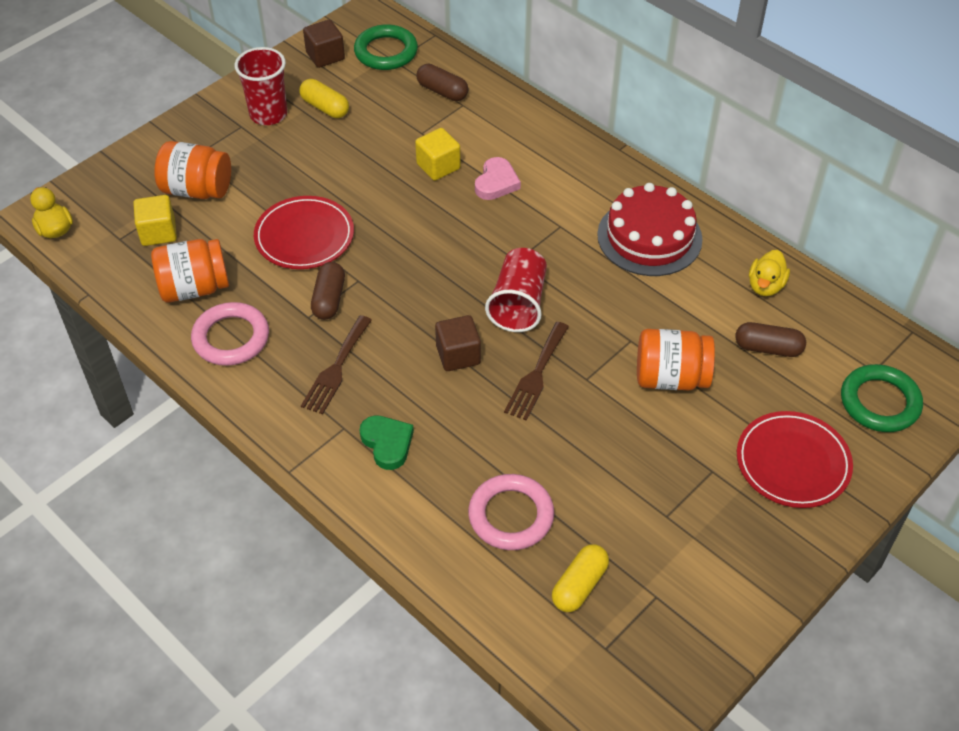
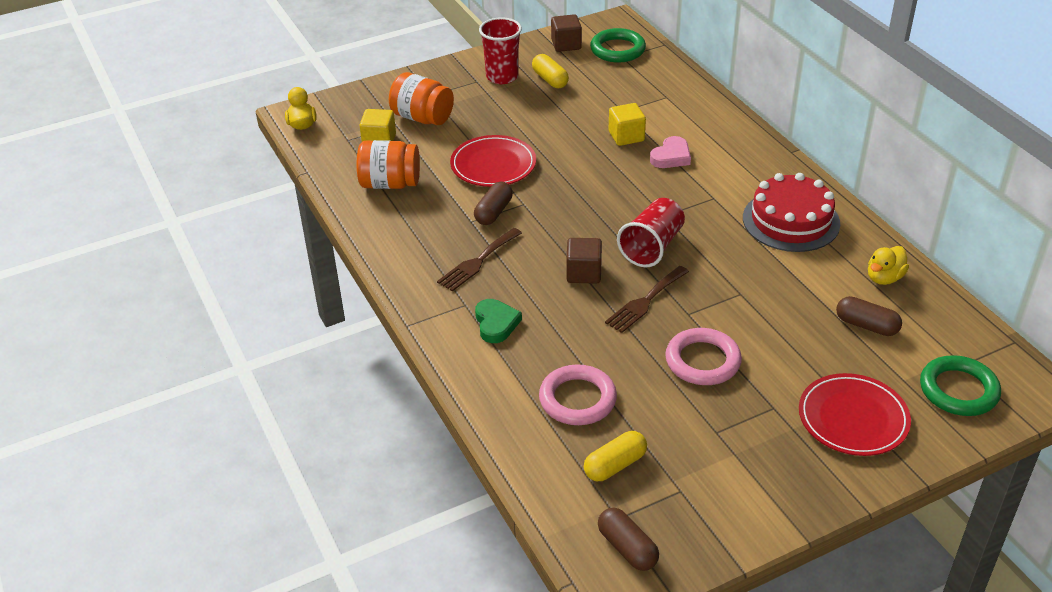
camera: 20 degrees right, 10 degrees down
(231, 338) = (403, 223): pink ring -> pink ring (702, 361)
(442, 91) = (653, 85): brown capsule -> brown capsule (627, 548)
(670, 378) = (765, 329): orange jar -> none

